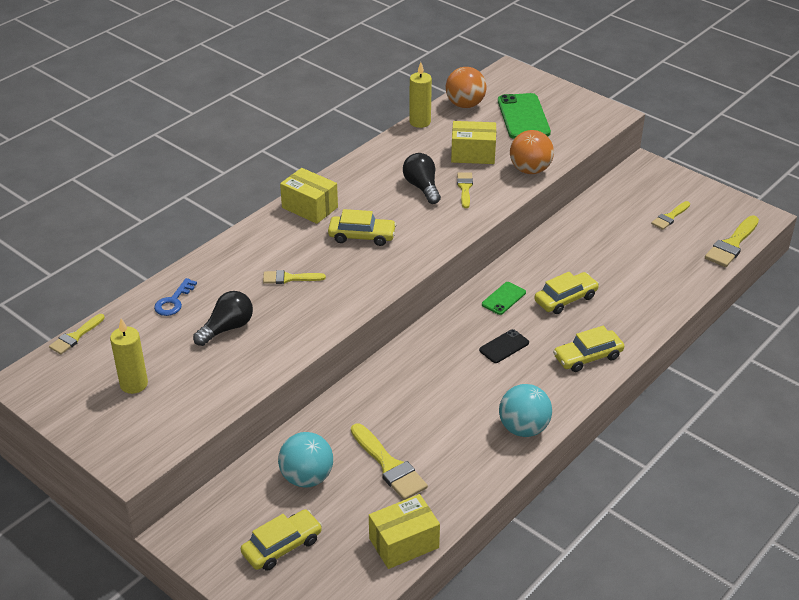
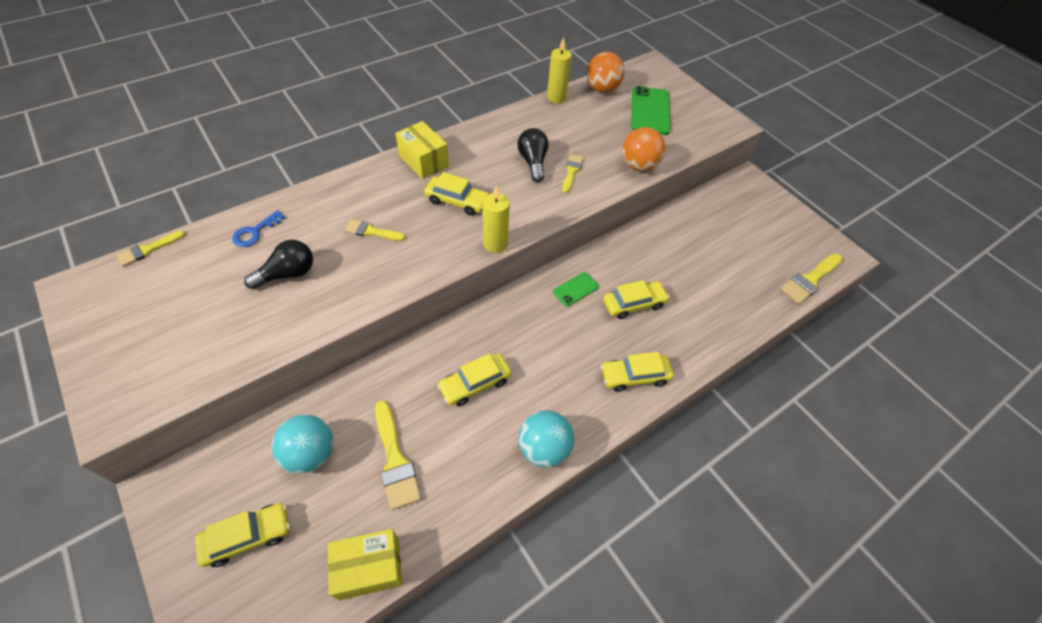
camera: 10 degrees right, 15 degrees up
(134, 384) = (169, 318): yellow candle -> yellow candle (495, 244)
(437, 394) = (475, 383): none -> yellow car
(473, 154) = (591, 138): yellow box -> none
(504, 346) = (557, 343): black phone -> none
(670, 217) = (757, 237): yellow brush -> none

